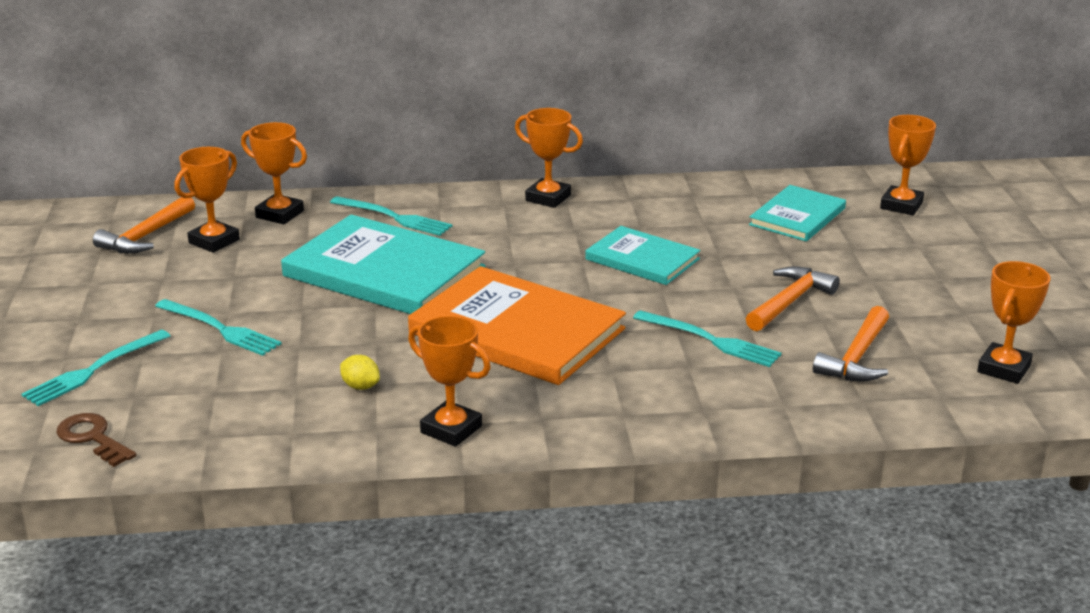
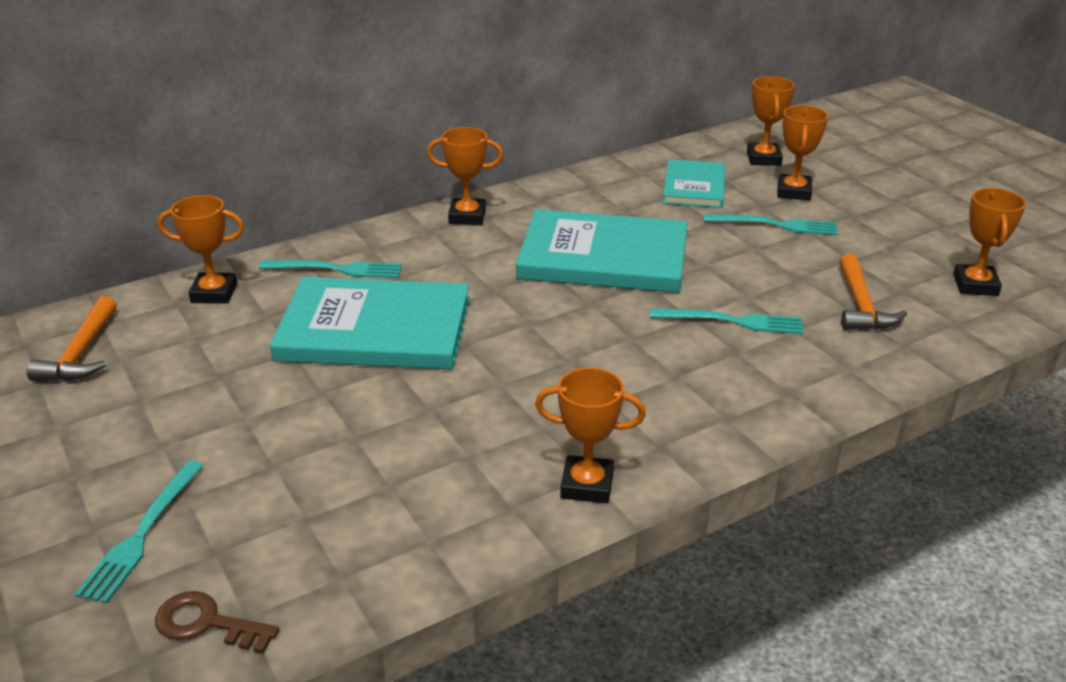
camera: 25 degrees left, 5 degrees up
(214, 241) = (165, 341): orange trophy -> orange trophy (793, 192)
(220, 329) = (252, 441): turquoise fork -> turquoise fork (776, 225)
(360, 386) = (456, 464): yellow lemon -> none
(517, 331) = (556, 359): orange book -> none
(642, 259) = (603, 257): turquoise book -> turquoise book, size x1.73
(789, 302) = (761, 267): orange hammer -> none

